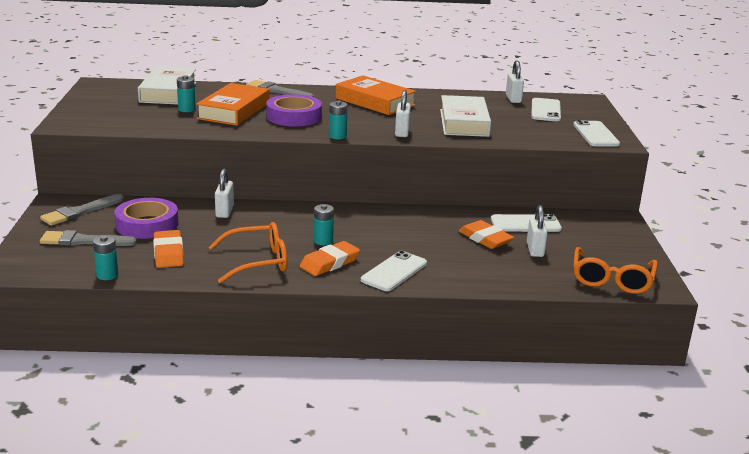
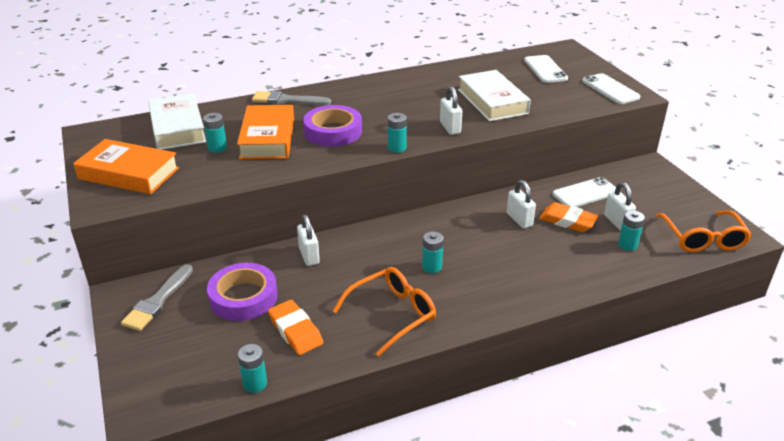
camera: 20 degrees left, 10 degrees up
(83, 241) = (192, 342): grey brush -> none
(330, 263) = (459, 294): orange eraser -> none
(374, 102) = (391, 93): orange book -> orange book (128, 173)
(394, 272) = (524, 287): white phone -> none
(513, 99) = (506, 61): white padlock -> white padlock (519, 219)
(527, 267) = (627, 245): none -> turquoise battery

